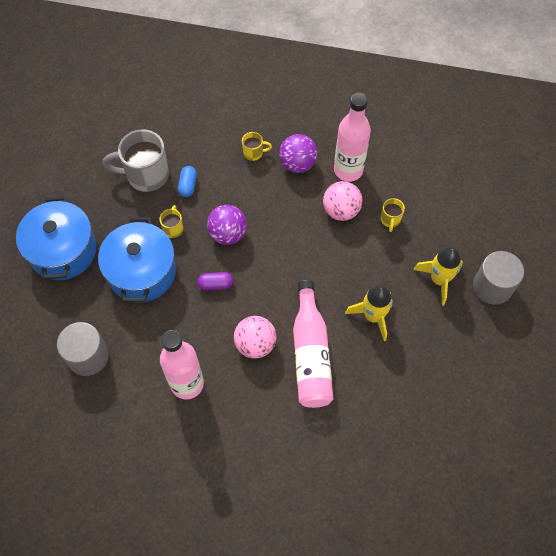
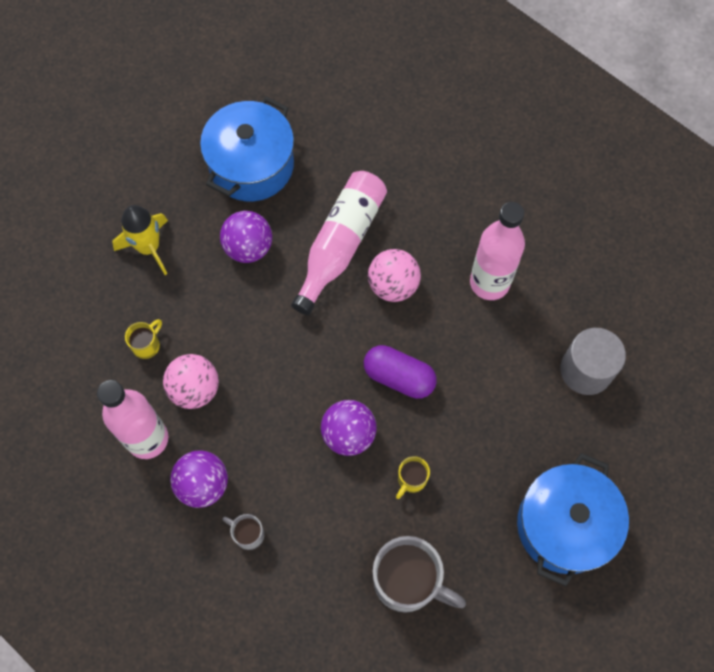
camera: 150 degrees left, 5 degrees up
(142, 272) = (478, 441): blue pot -> blue pot (251, 165)
(188, 185) = (361, 533): blue capsule -> none
(215, 284) = (399, 377): purple capsule -> purple capsule, size x1.59
(254, 153) = (248, 534): yellow mug -> grey mug
(373, 316) = (248, 247): yellow rocket -> purple ball
(492, 286) = (99, 210): grey cylinder -> none

